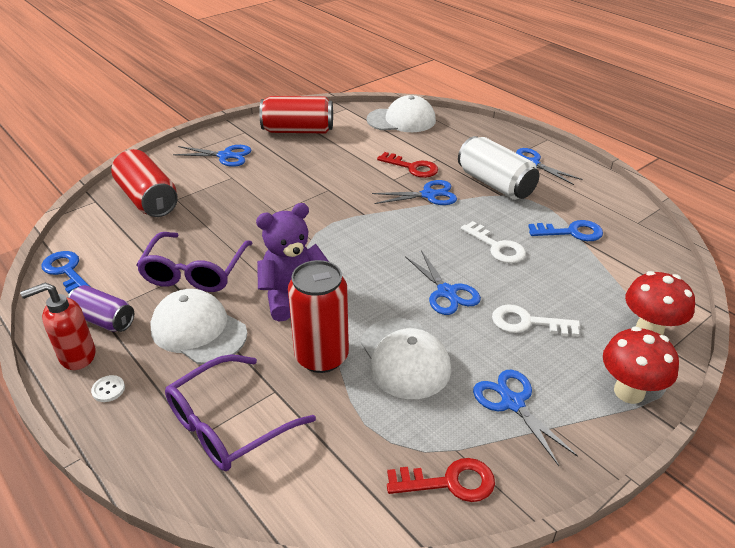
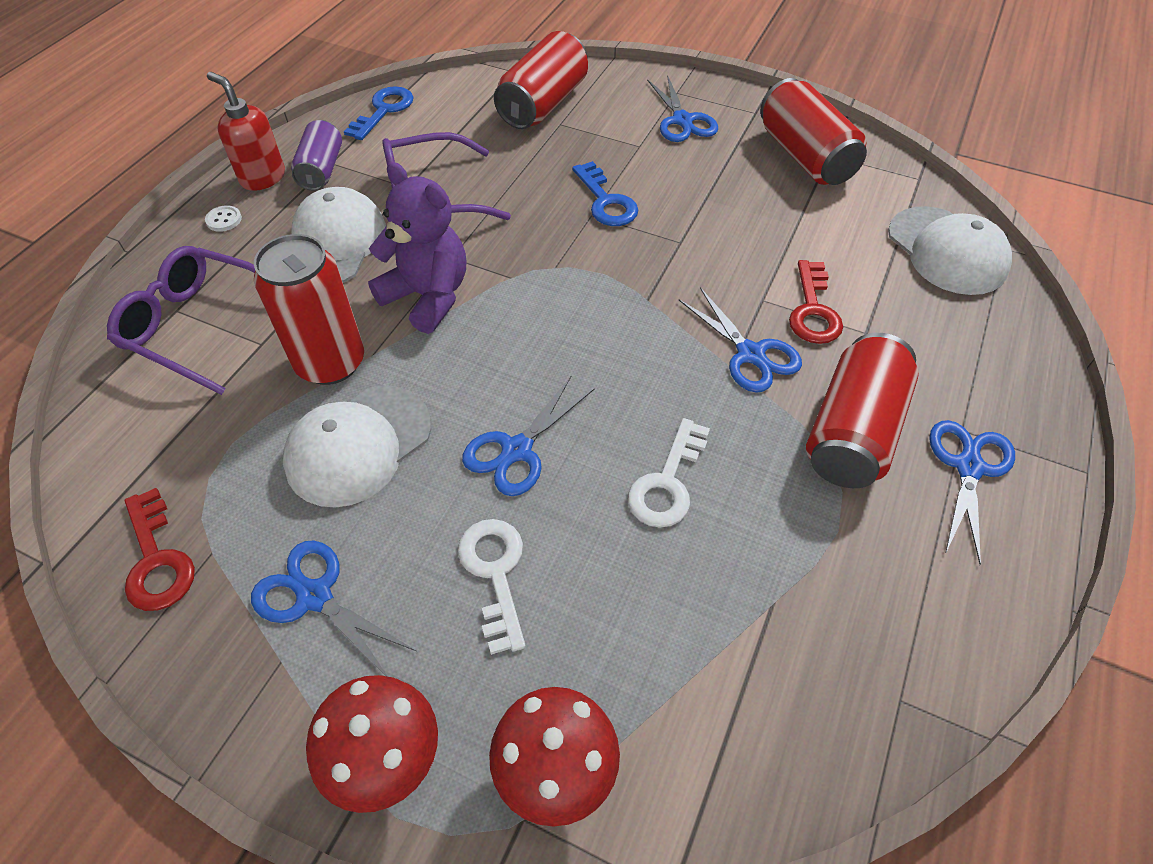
camera: 65 degrees right, 15 degrees up
(495, 184) = (852, 431): white can -> red can
(512, 402) = (314, 596): blue scissors -> blue scissors turned 90 degrees counterclockwise
(571, 232) = (783, 584): blue key -> blue key (606, 201)

